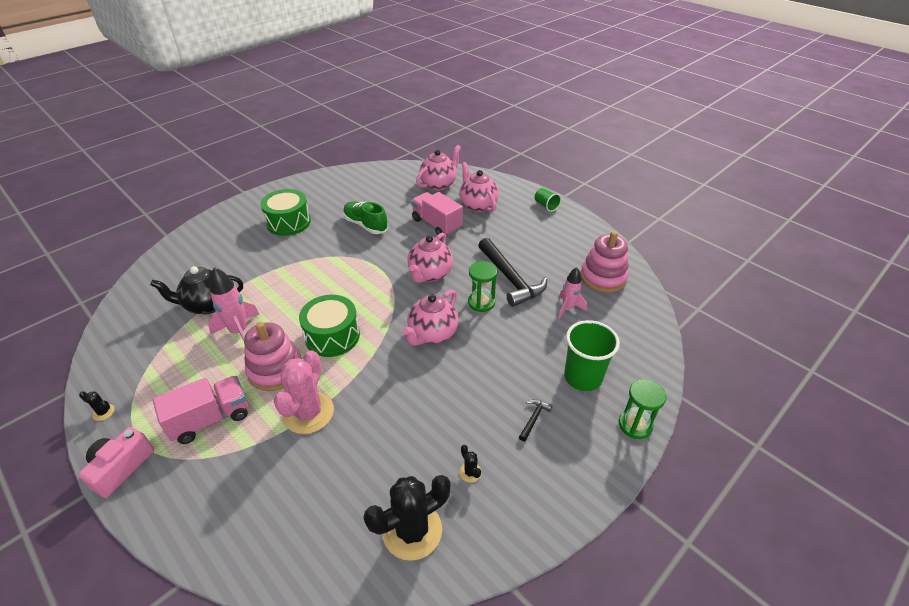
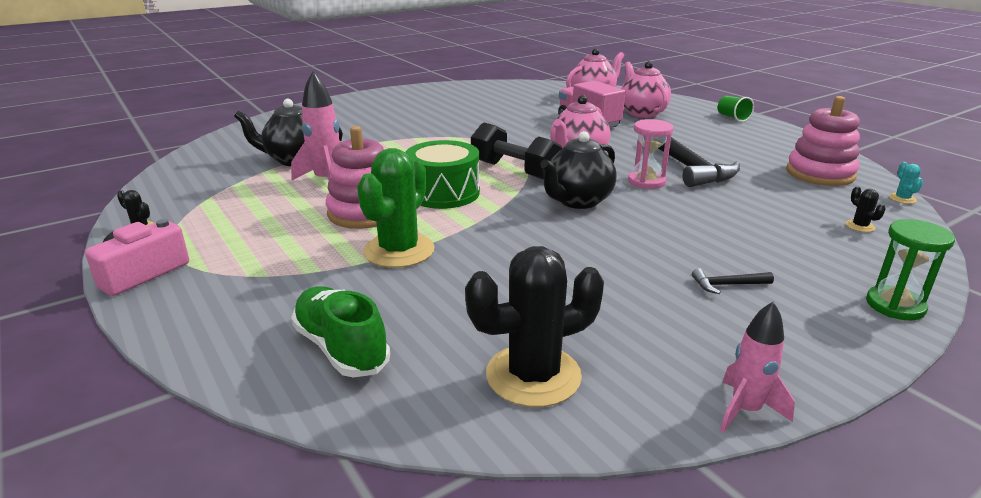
camera: 10 degrees right, 15 degrees down
(210, 419) = (269, 244): pink truck -> none
(288, 222) = (407, 111): green drum -> none
(308, 413) = (399, 251): pink cactus -> green cactus
(365, 225) = (499, 118): green shoe -> green shoe (341, 348)
(383, 300) = (514, 171): none -> black dumbbell
(432, 334) = (577, 201): pink teapot -> black teapot
(470, 472) = (628, 326): black cactus -> black cactus (860, 226)
(481, 302) = (646, 182): green hourglass -> pink hourglass
(533, 419) = (727, 285): black hammer -> black hammer turned 135 degrees counterclockwise
(568, 308) = (771, 194): pink rocket -> pink rocket (745, 410)
(583, 377) = (801, 254): green cup -> none
(654, 302) = (902, 199): none -> turquoise cactus

